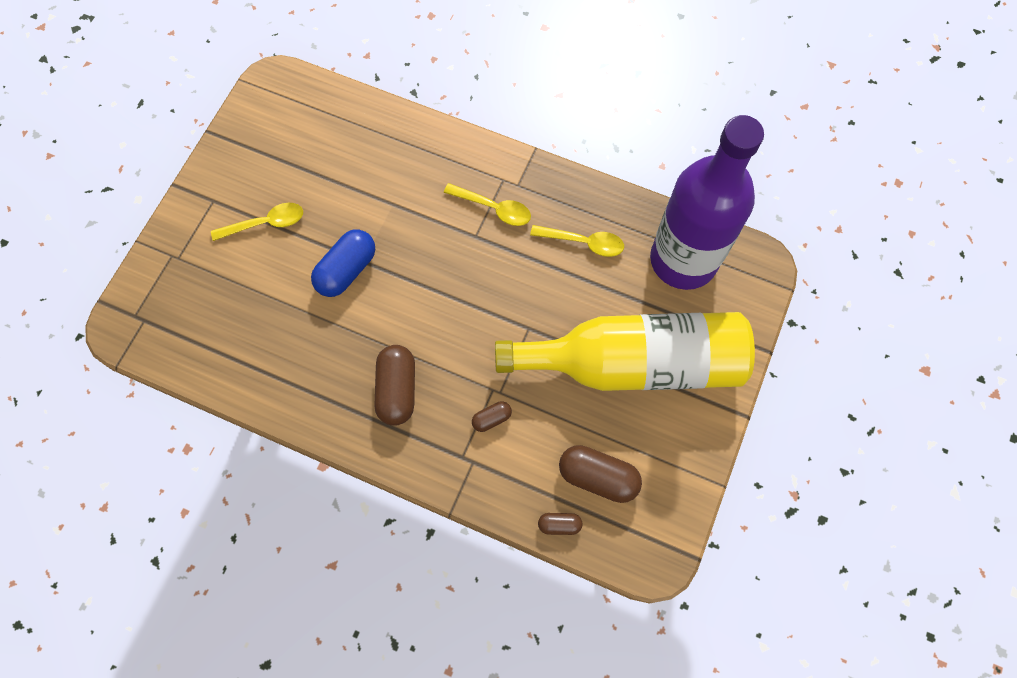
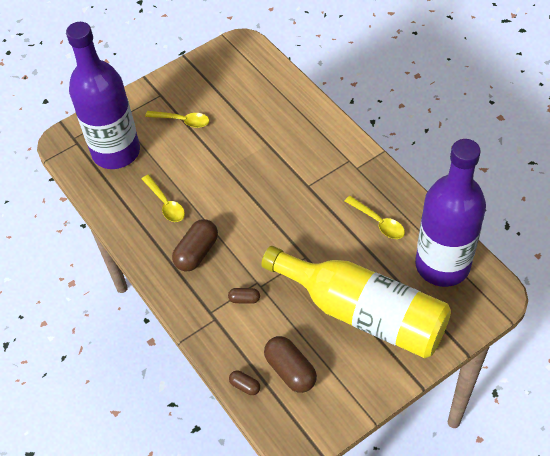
camera: 35 degrees right, 15 degrees down
(206, 307) = (116, 152): none -> purple bottle
(347, 270) = (213, 169): blue capsule -> none
(493, 208) = (331, 174): yellow spoon -> yellow spoon (165, 204)

